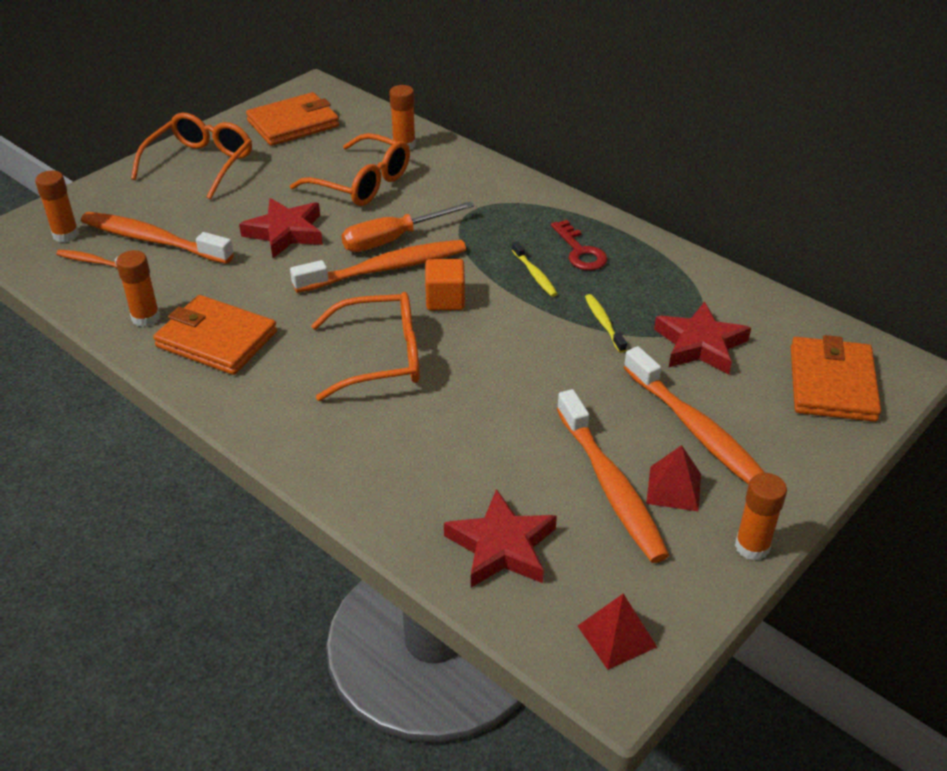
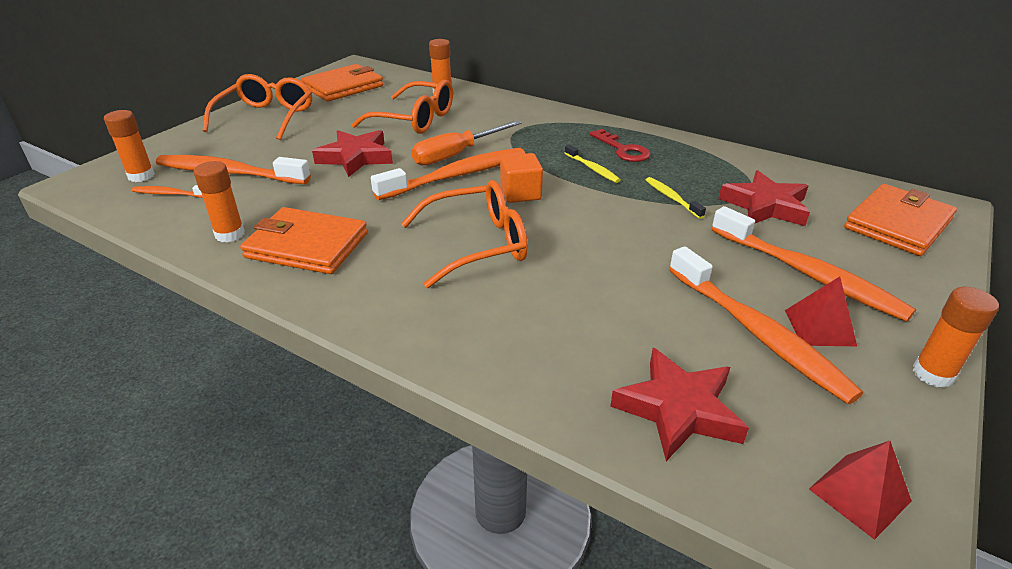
camera: 10 degrees left, 5 degrees down
(832, 383) = (897, 224): orange wallet -> orange wallet turned 45 degrees clockwise

